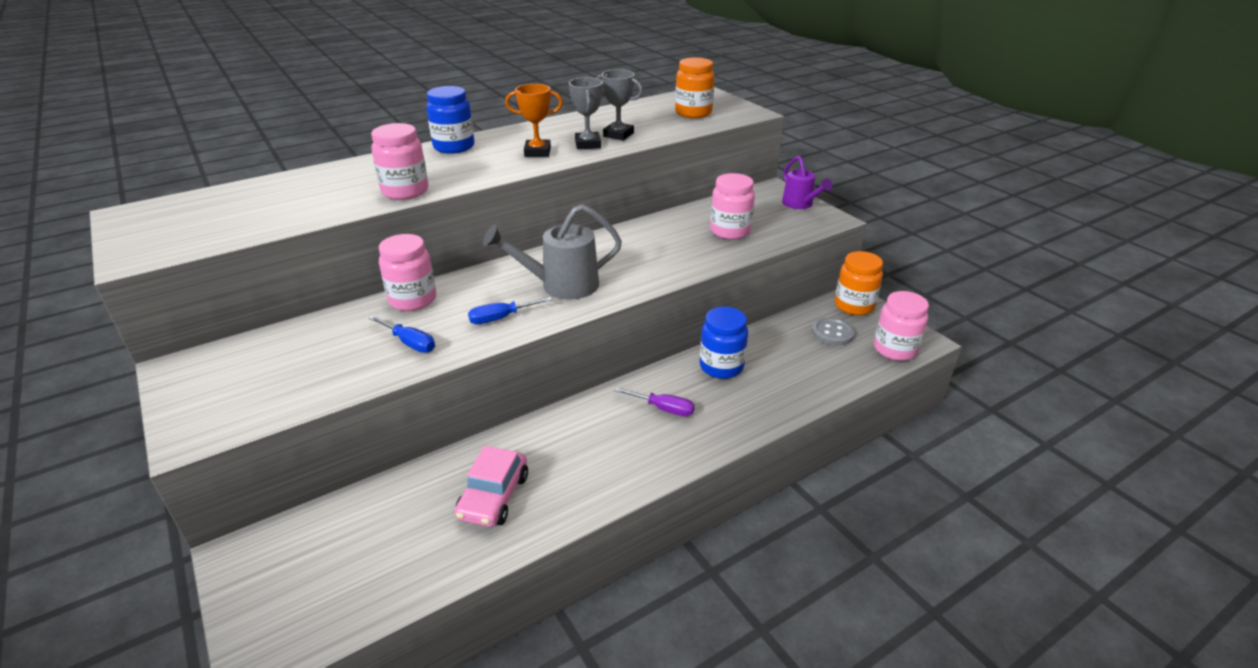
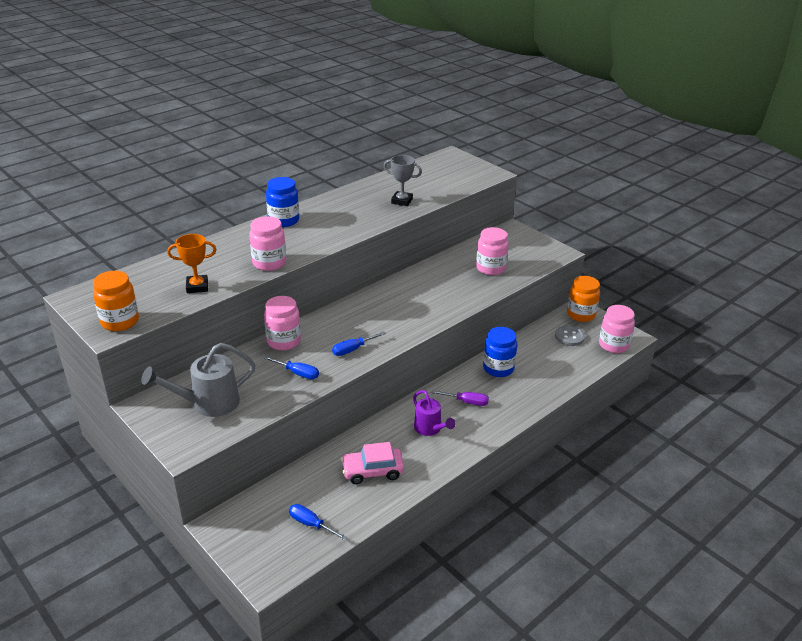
camera: 10 degrees left, 0 degrees up
(370, 571) = (311, 524): none -> blue screwdriver
(493, 496) = (372, 471): pink car -> pink car turned 75 degrees clockwise
(537, 152) = (348, 221): orange trophy -> orange trophy (197, 287)
(560, 285) = (384, 321): grey watering can -> grey watering can (208, 403)
(587, 144) = (382, 211): grey trophy -> none
(693, 113) = (450, 176): orange jar -> orange jar (120, 322)
(800, 204) = (535, 242): purple watering can -> purple watering can (430, 429)

